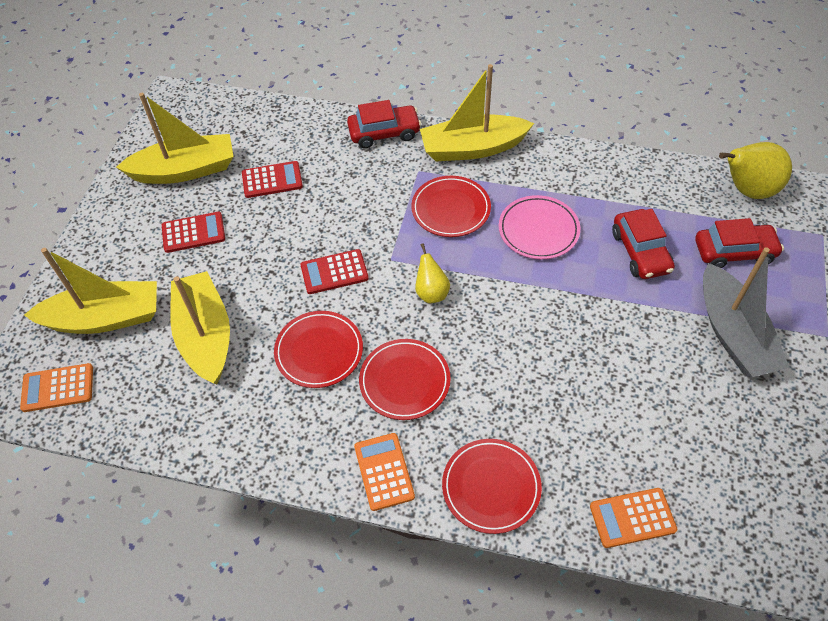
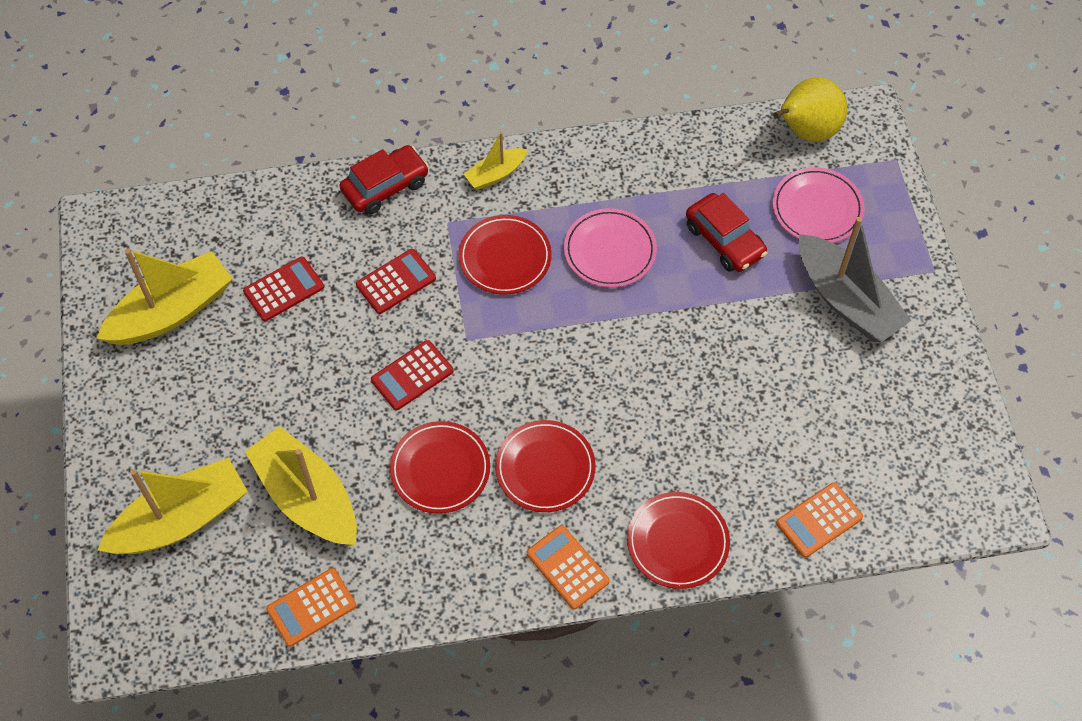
camera: 25 degrees left, 5 degrees up
(58, 388) = (174, 614): orange calculator -> orange calculator (311, 607)
(193, 233) = (226, 385): red calculator -> red calculator (396, 282)
(431, 292) = (528, 362): yellow pear -> none
(472, 148) = (496, 174): yellow boat -> yellow boat, size x0.52
(734, 252) = (817, 209): red car -> pink plate

